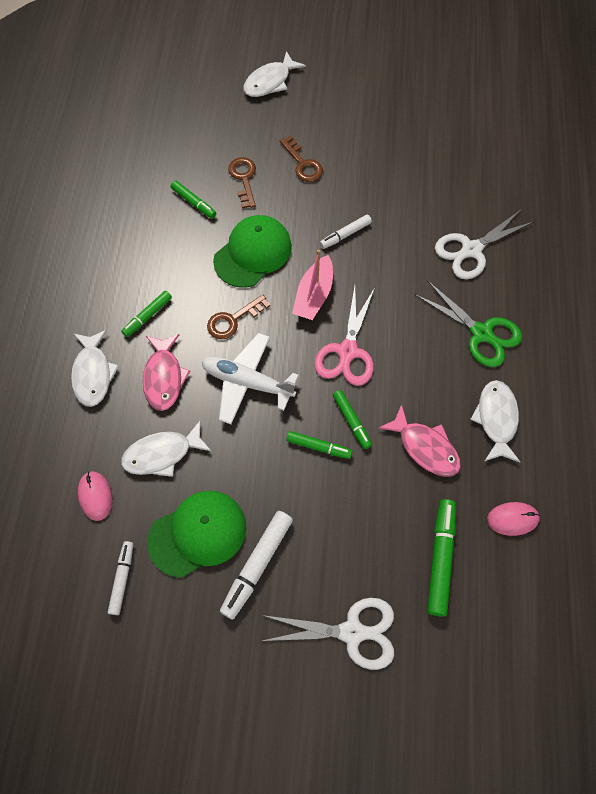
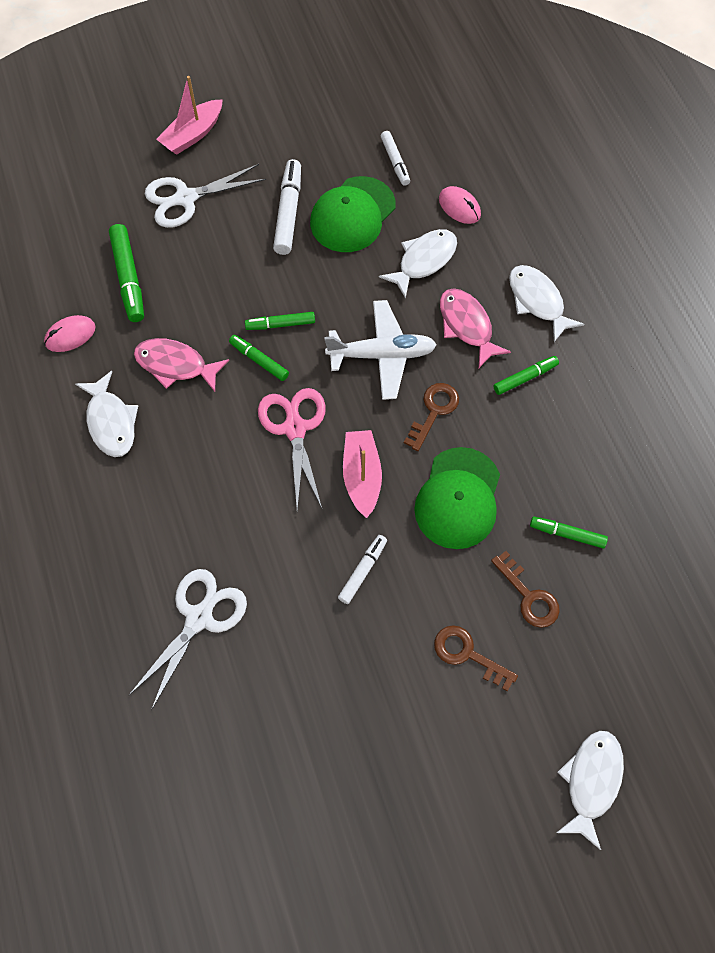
camera: 155 degrees right, 0 degrees up
(147, 316) = (525, 378): green marker -> green marker turned 45 degrees clockwise
(312, 722) = (193, 134): none -> pink boat
(481, 333) = (154, 511): green scissors -> none

